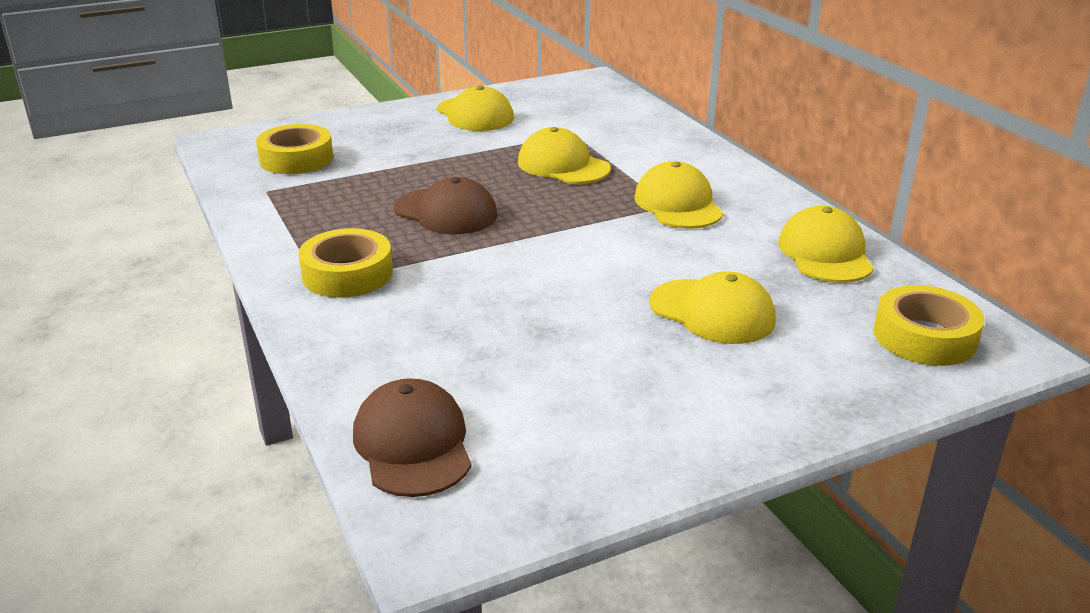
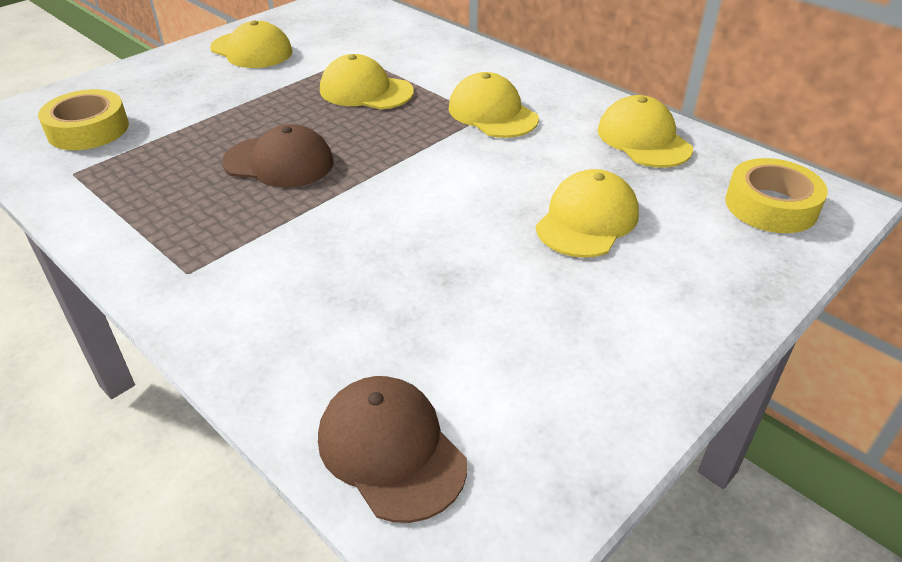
camera: 20 degrees left, 10 degrees up
(347, 274) = (213, 256): yellow tape -> none
(712, 312) = (587, 220): yellow cap -> yellow cap turned 75 degrees counterclockwise

